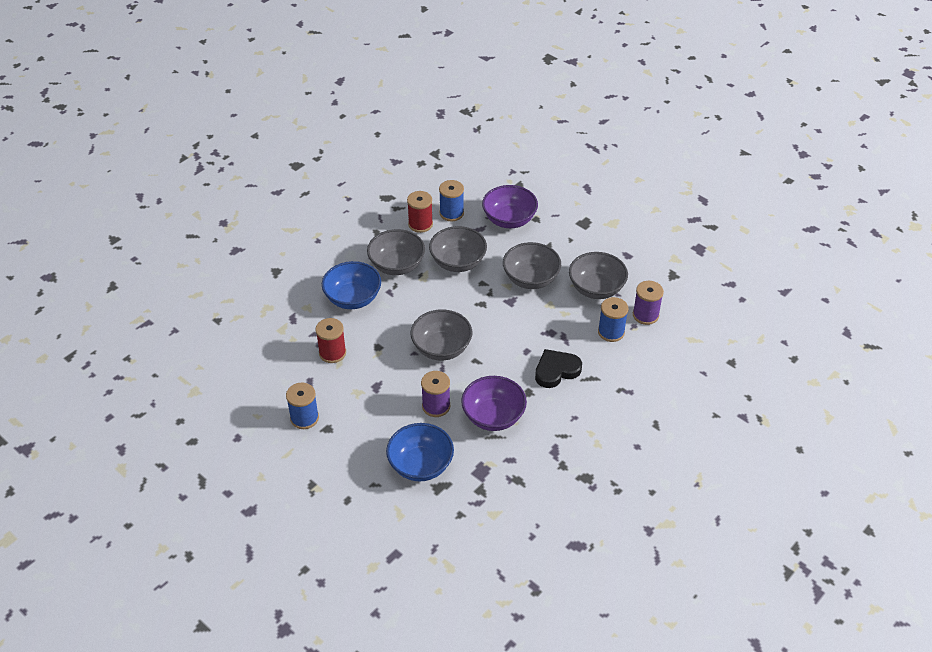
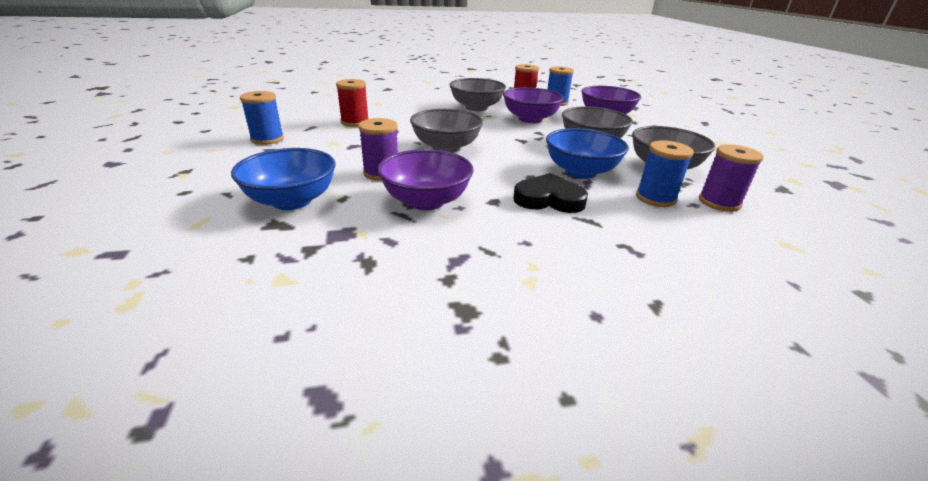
camera: 35 degrees right, 15 degrees down
(353, 298) = (417, 109): blue bowl -> blue bowl (580, 172)
(458, 262) = (530, 119): grey bowl -> purple bowl

